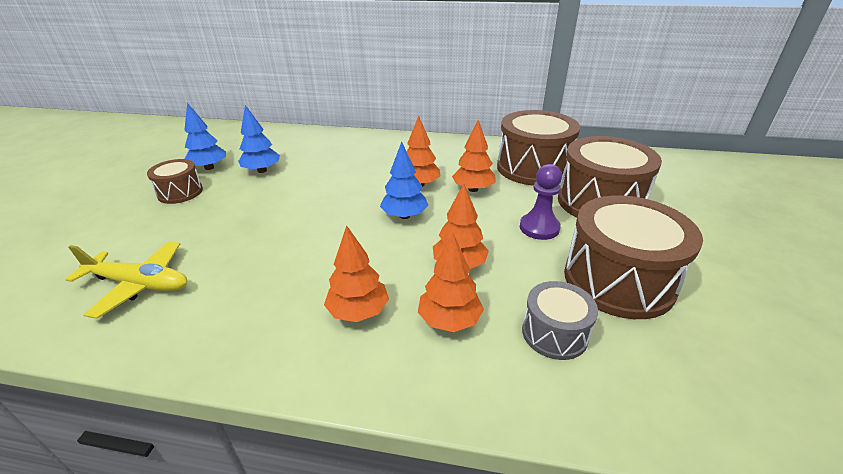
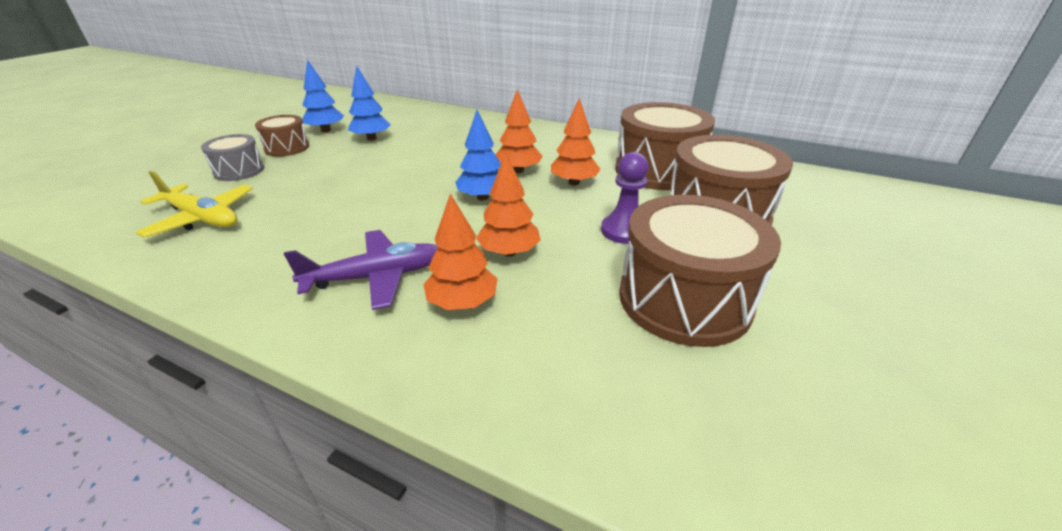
camera: 15 degrees right, 0 degrees up
(358, 311) = (377, 277): orange tree -> purple plane
(554, 333) = (569, 338): grey drum -> grey drum (239, 171)

